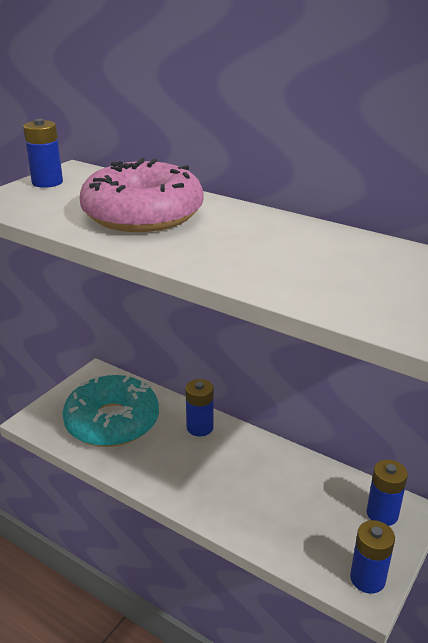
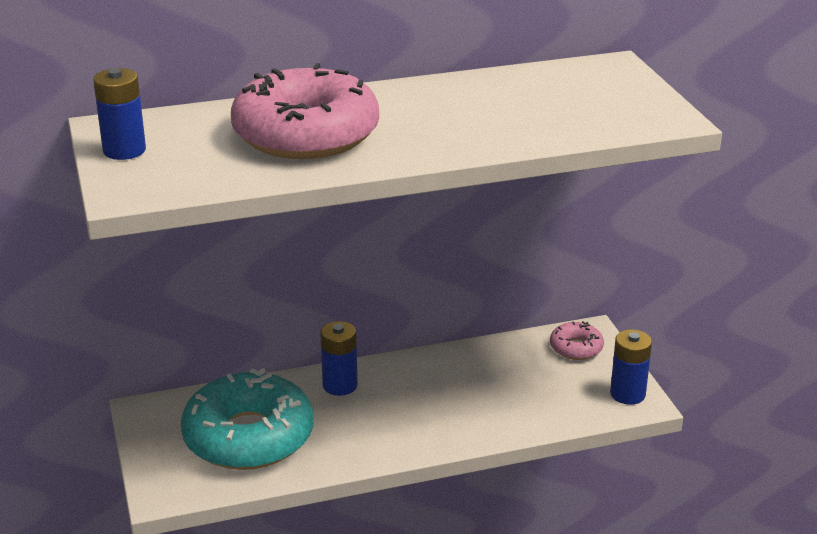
camera: 50 degrees left, 0 degrees up
(382, 514) = (576, 348): blue battery -> pink donut

